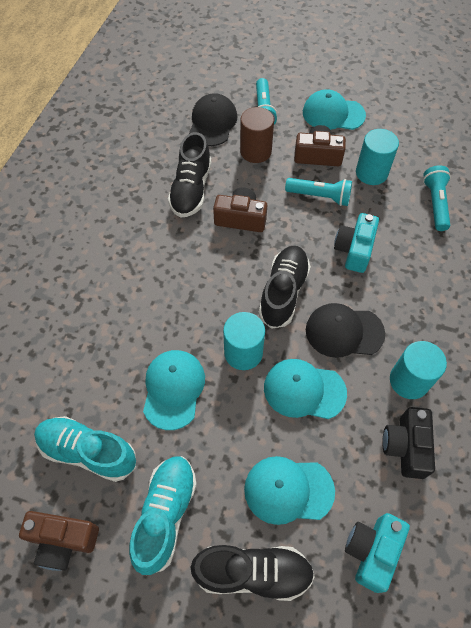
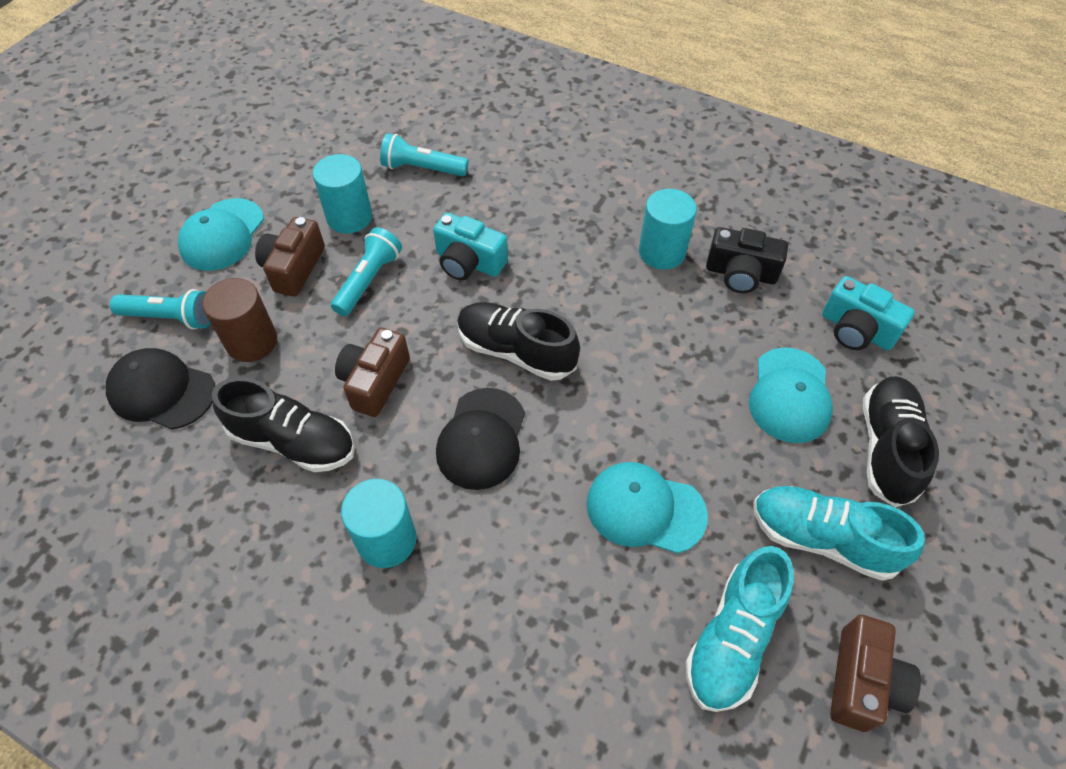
camera: 80 degrees left, 5 degrees down
(243, 353) = (600, 413): turquoise cylinder -> turquoise cylinder (387, 540)
(304, 390) = (663, 355): turquoise cap -> none
(344, 331) = (588, 298): black cap -> black cap (482, 438)

